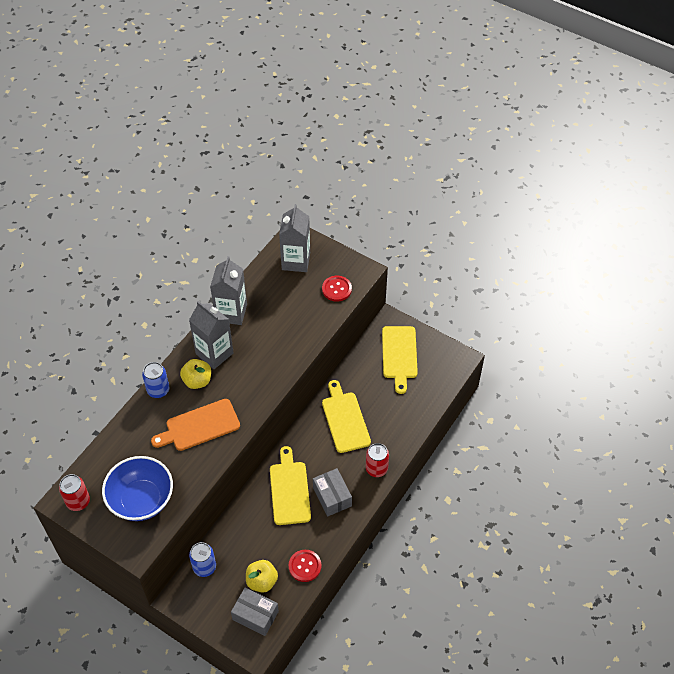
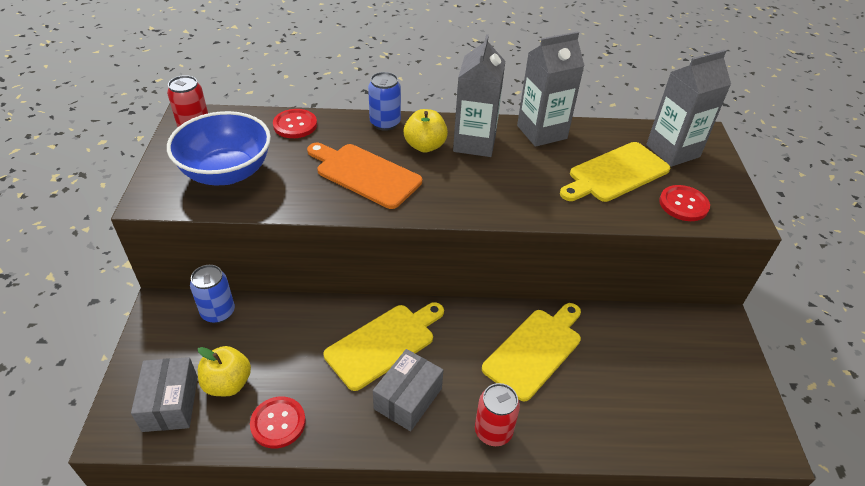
camera: 55 degrees right, 10 degrees down
(121, 441) = (295, 125): none -> red button
(399, 355) = (689, 362): yellow cutting board -> yellow cutting board (615, 173)

